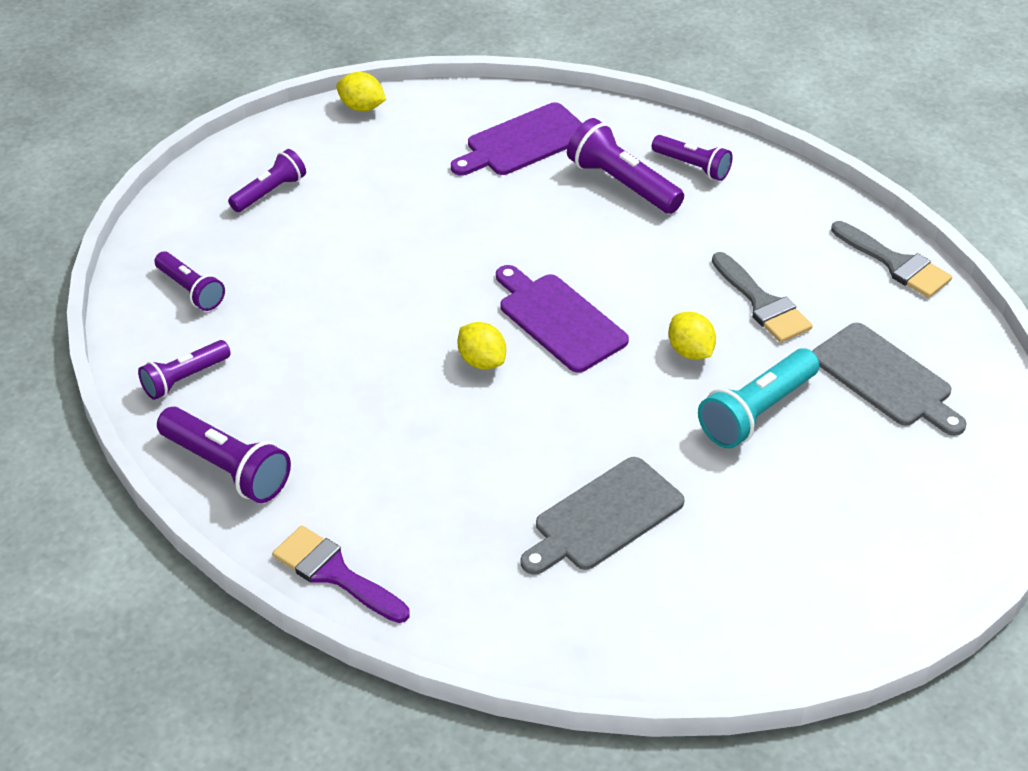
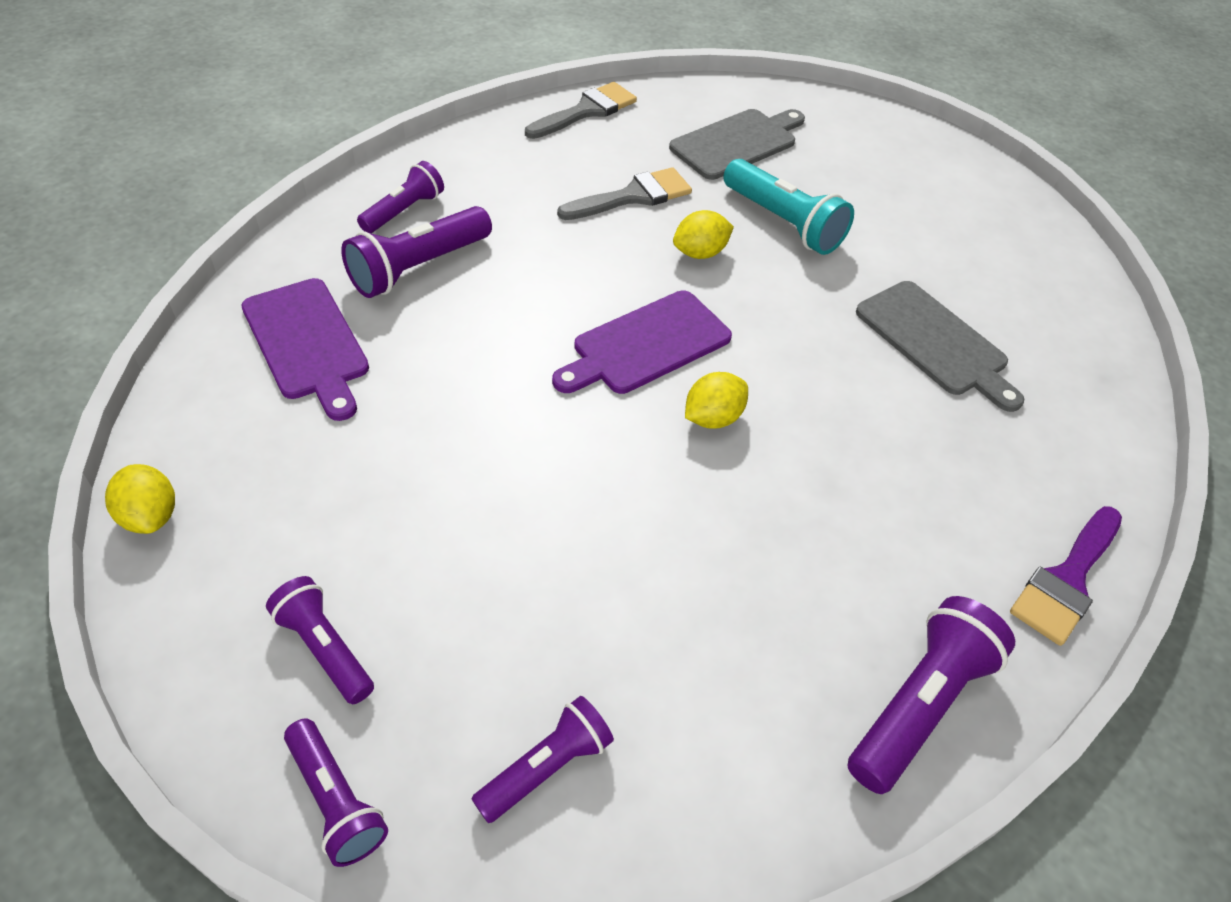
camera: 90 degrees left, 5 degrees up
(184, 378) = (747, 770): purple flashlight -> purple flashlight (336, 800)
(362, 107) = (150, 516): yellow lemon -> yellow lemon turned 60 degrees counterclockwise

